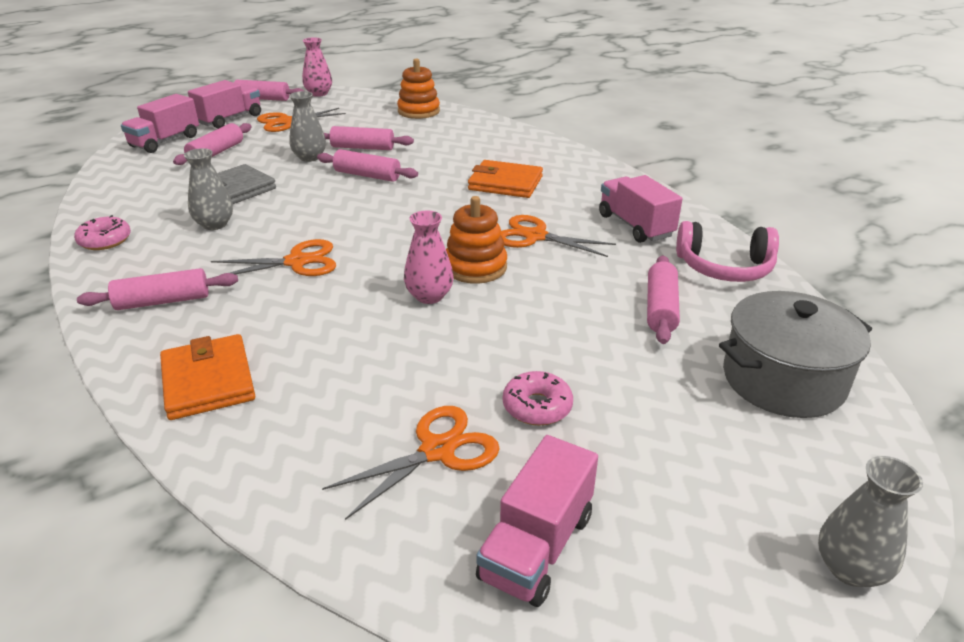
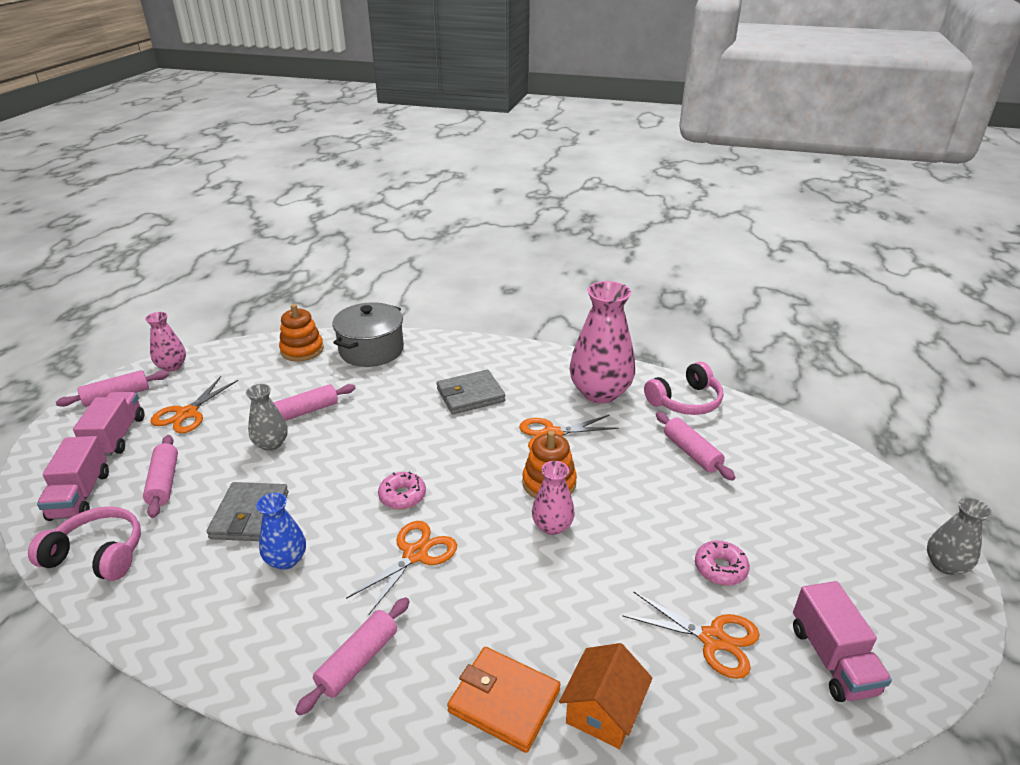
camera: 40 degrees left, 0 degrees up
(105, 240) = (199, 639): pink donut -> pink donut (402, 496)
(127, 173) = (98, 554): none -> pink headphones
(215, 224) = (286, 560): grey vase -> blue vase
(263, 435) = (603, 711): none -> orange house
(367, 175) = (352, 439): pink rolling pin -> none
(437, 451) = (712, 639): orange scissors -> orange scissors turned 105 degrees clockwise
(505, 183) = (470, 395): orange wallet -> grey wallet
(635, 226) = (600, 392): pink truck -> pink vase
(783, 380) = (801, 468): grey pot -> grey pot (371, 350)

